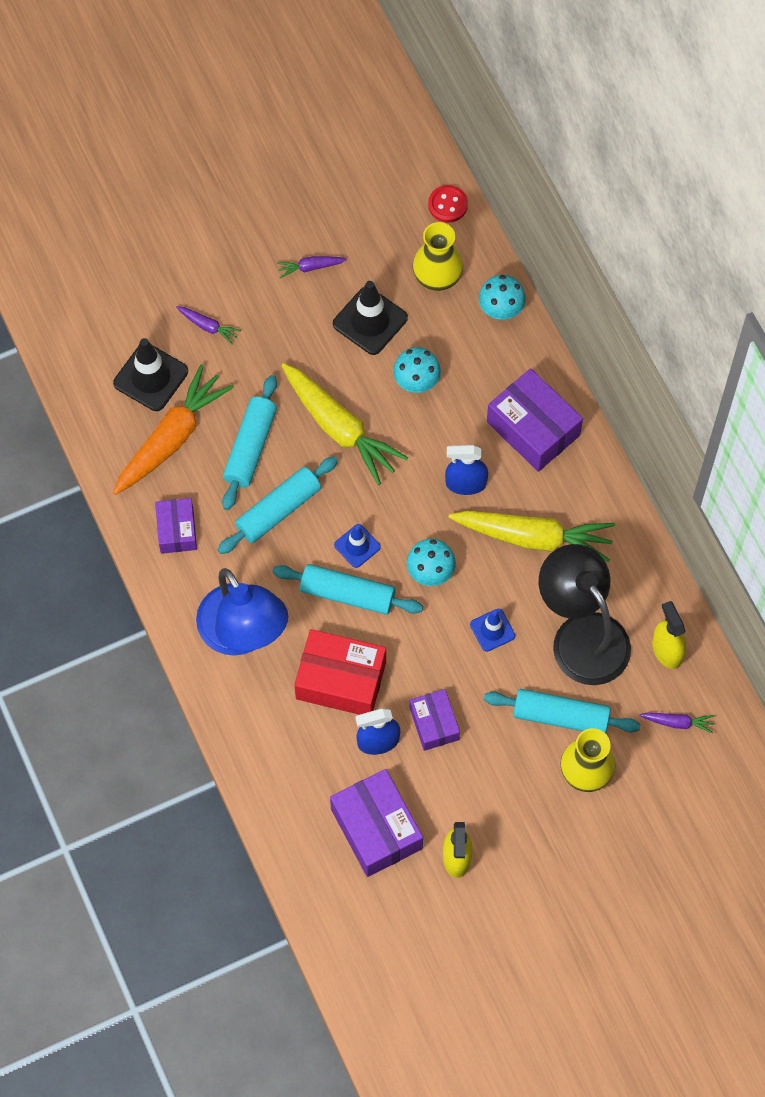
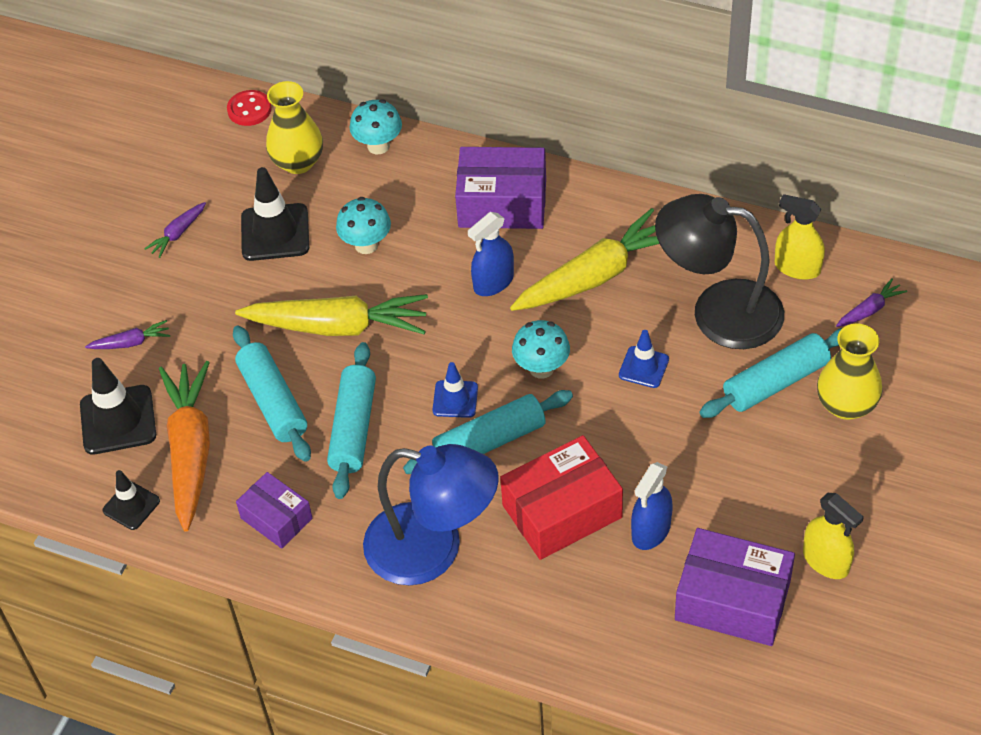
camera: 40 degrees left, 15 degrees down
(105, 445) = (131, 506): none -> black traffic cone
(434, 724) = (681, 476): purple box -> none

